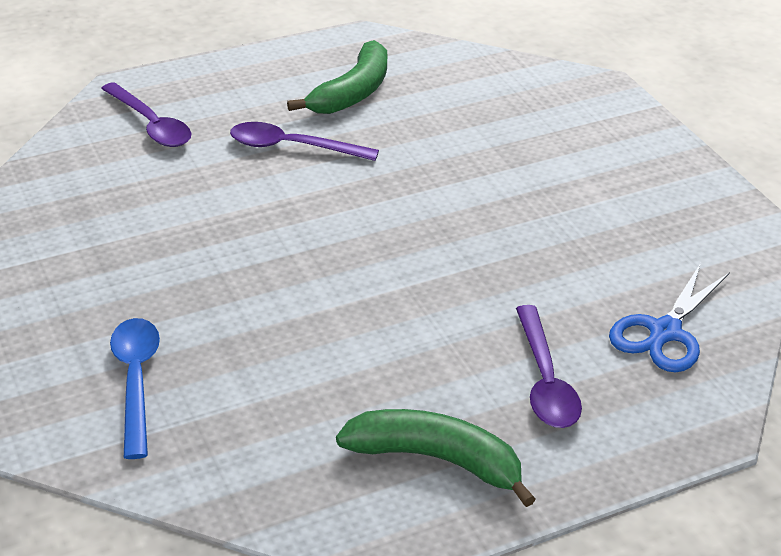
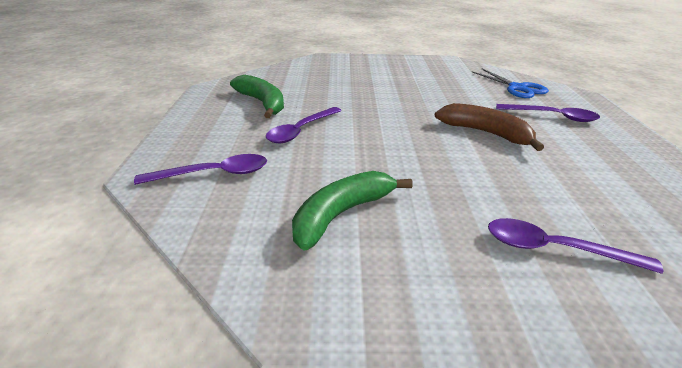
camera: 65 degrees left, 5 degrees down
(136, 381) = (554, 249): blue spoon -> purple spoon
(411, 307) = (485, 133): none -> brown banana
(436, 459) = (622, 155): green banana -> green banana (341, 214)

